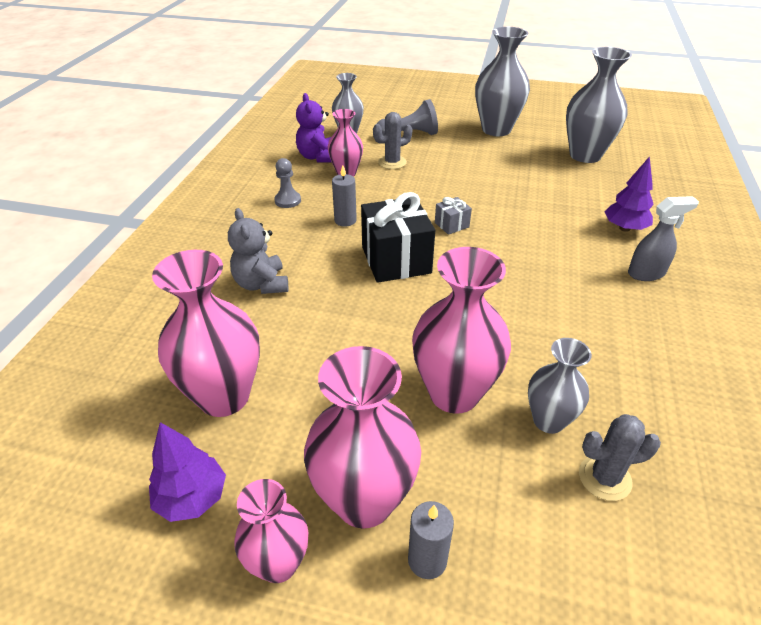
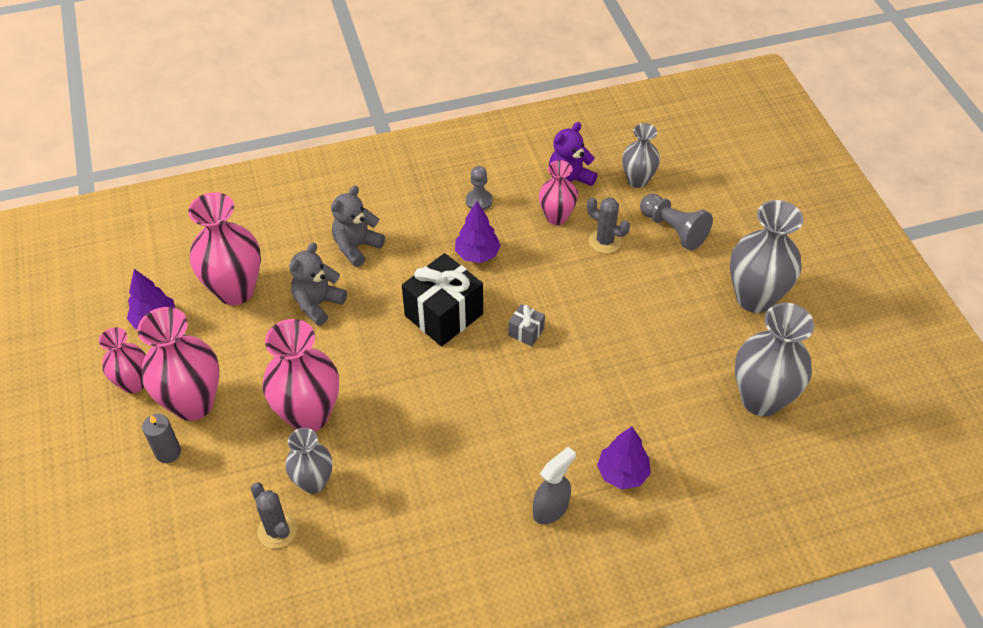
camera: 60 degrees right, 10 degrees up
(308, 335) = (318, 304): none -> grey teddy bear
(345, 220) = (477, 254): grey candle -> purple tree
(646, 273) = (551, 509): grey spray bottle -> grey spray bottle turned 90 degrees counterclockwise

